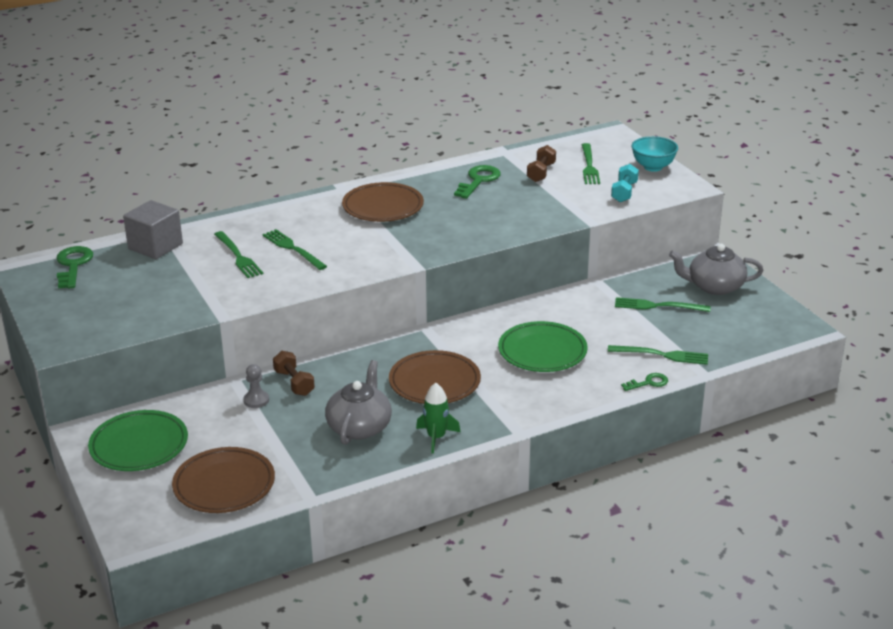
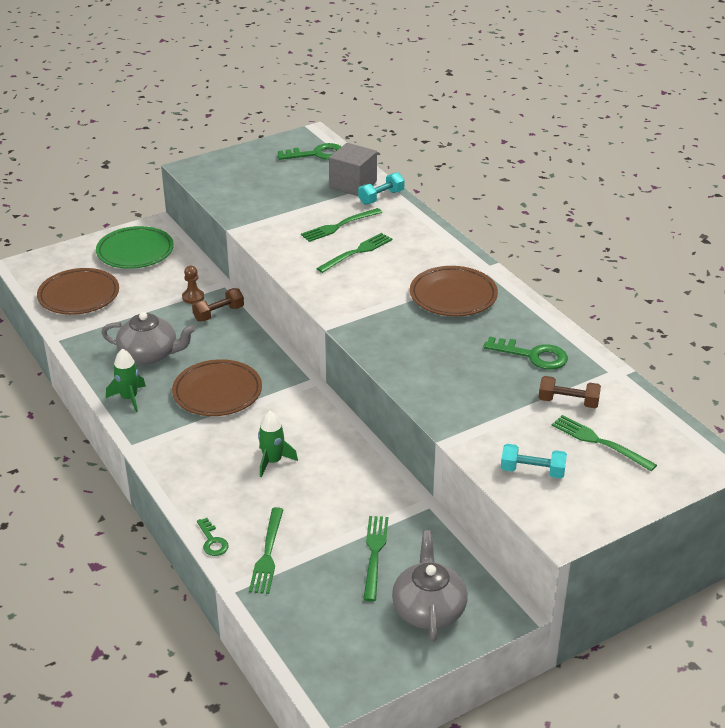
camera: 85 degrees right, 5 degrees up
(190, 232) = (381, 197): none -> turquoise dumbbell
(256, 400) = (193, 297): grey pawn -> brown pawn
(542, 351) = (272, 461): green plate -> green rocket
(589, 166) = (598, 442): green fork -> green fork turned 45 degrees clockwise
(653, 167) = (615, 499): turquoise bowl -> none

